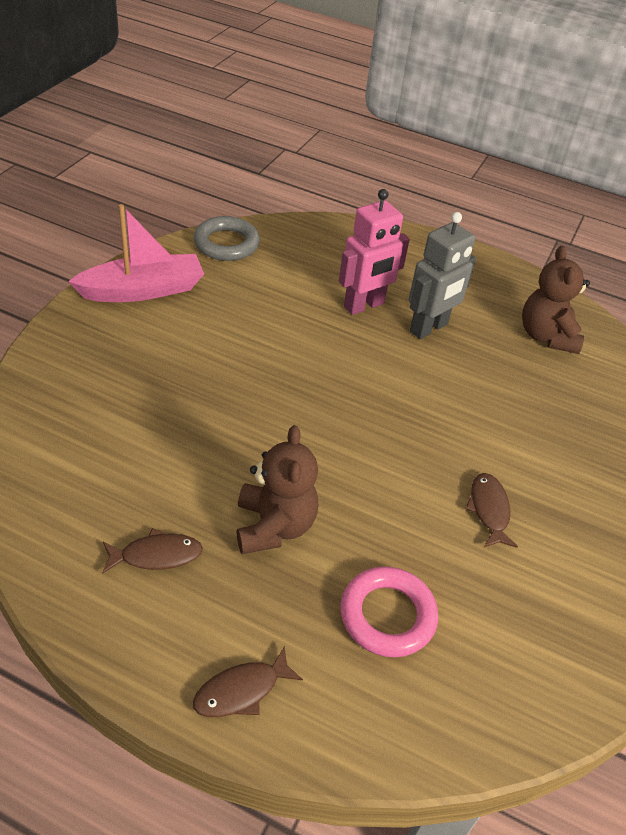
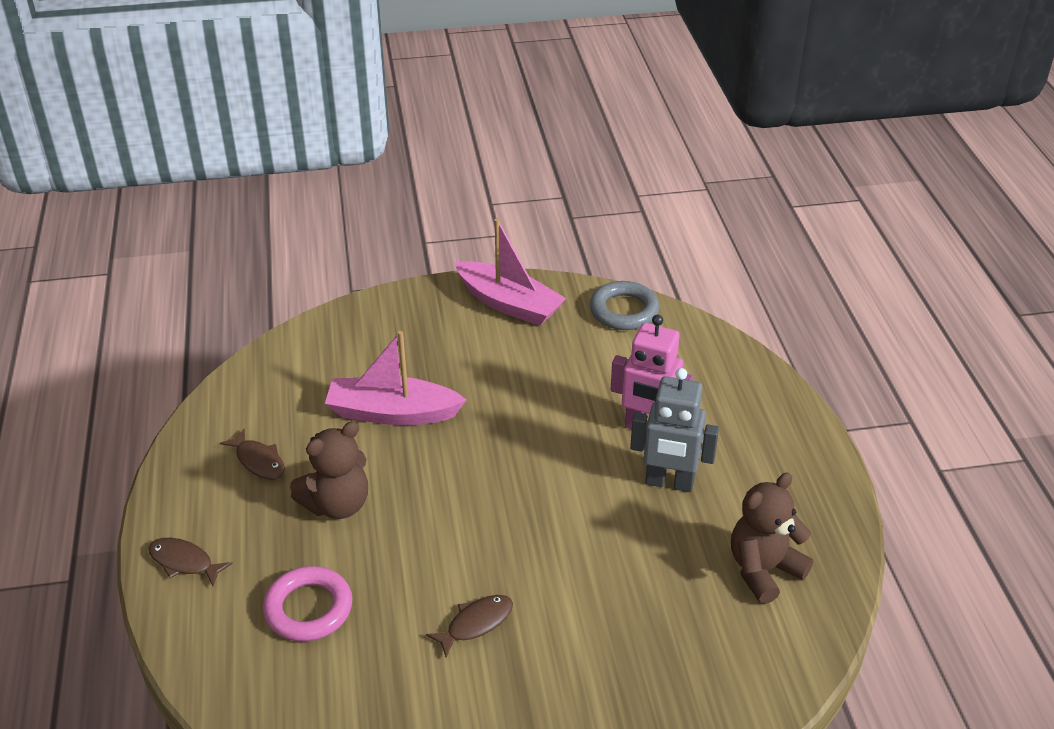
camera: 60 degrees right, 5 degrees down
(195, 428) = (392, 413): none -> pink boat

